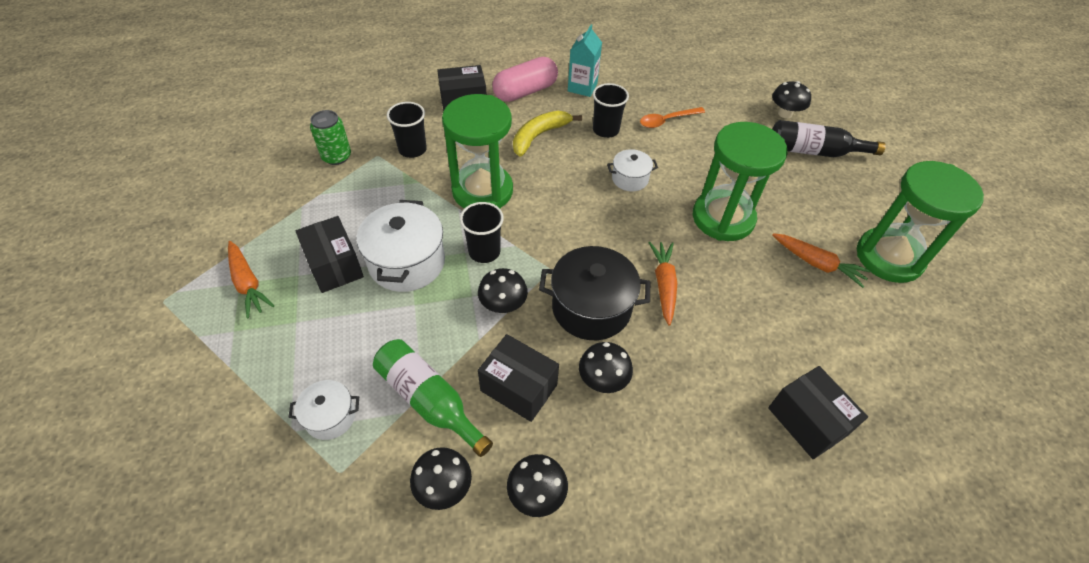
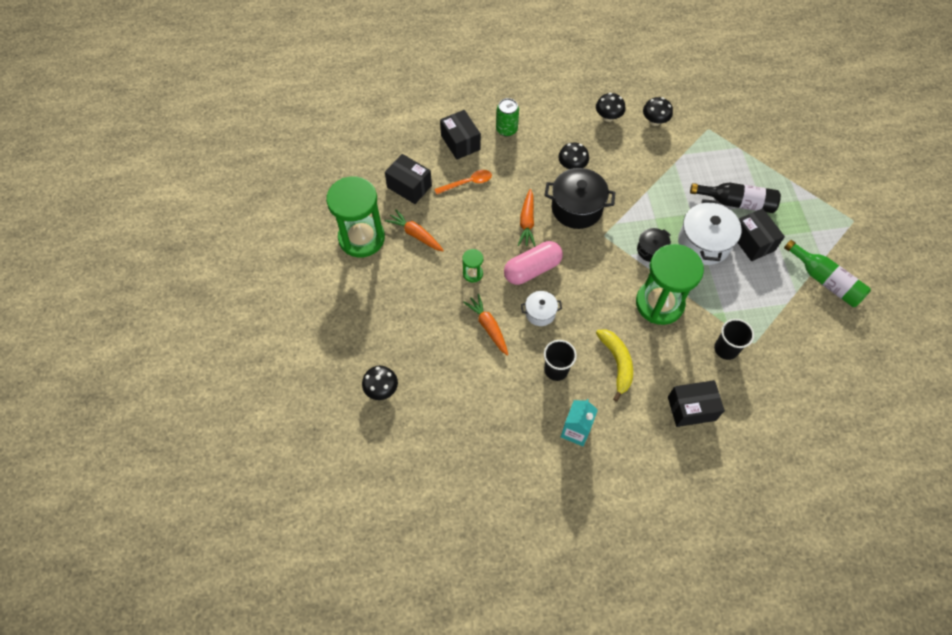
camera: 175 degrees left, 10 degrees up
(248, 283) = (805, 230): orange carrot -> orange carrot (488, 327)
(330, 417) = (722, 153): white pot -> none
(336, 157) = (788, 342): green can -> green can (506, 129)
(429, 400) = (670, 159): green bottle -> green bottle (825, 281)
(484, 252) = (651, 250): black cup -> black pot
(503, 305) = (634, 211): black mushroom -> none
(519, 387) = (620, 164): black box -> black box (409, 186)
(525, 91) = (633, 425): pink capsule -> pink capsule (532, 269)
(539, 136) = (617, 363): yellow banana -> yellow banana turned 60 degrees counterclockwise
(667, 120) = (497, 381): orange spoon -> orange spoon (467, 183)
(723, 218) = (473, 273): green hourglass -> green hourglass, size x0.43
(814, 151) = (373, 340): black bottle -> black bottle (736, 202)

